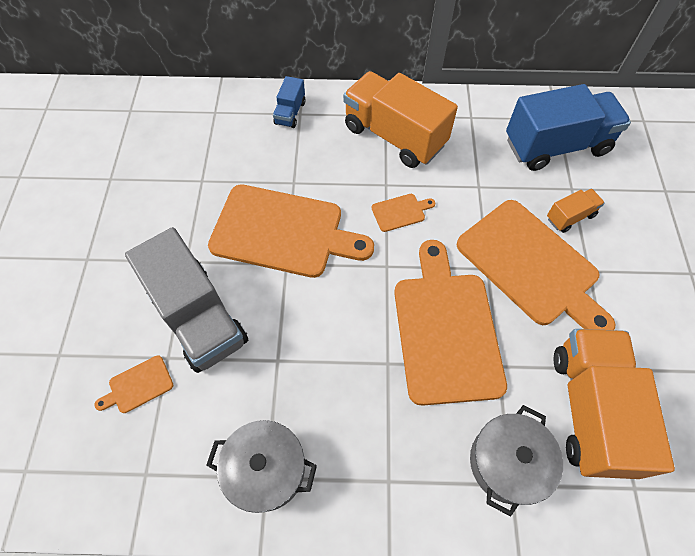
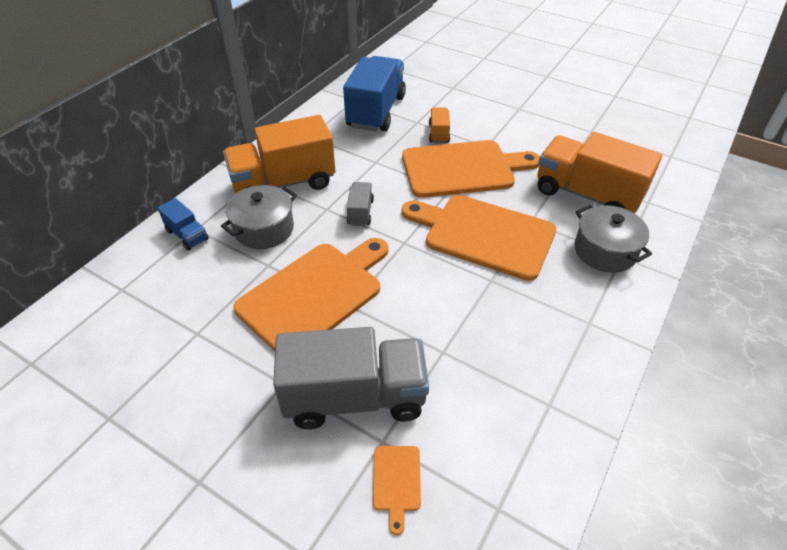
camera: 60 degrees left, 15 degrees down
(266, 469) = (541, 402): grey pot -> grey pot (264, 229)
(400, 212) = (360, 212): orange cutting board -> grey truck

